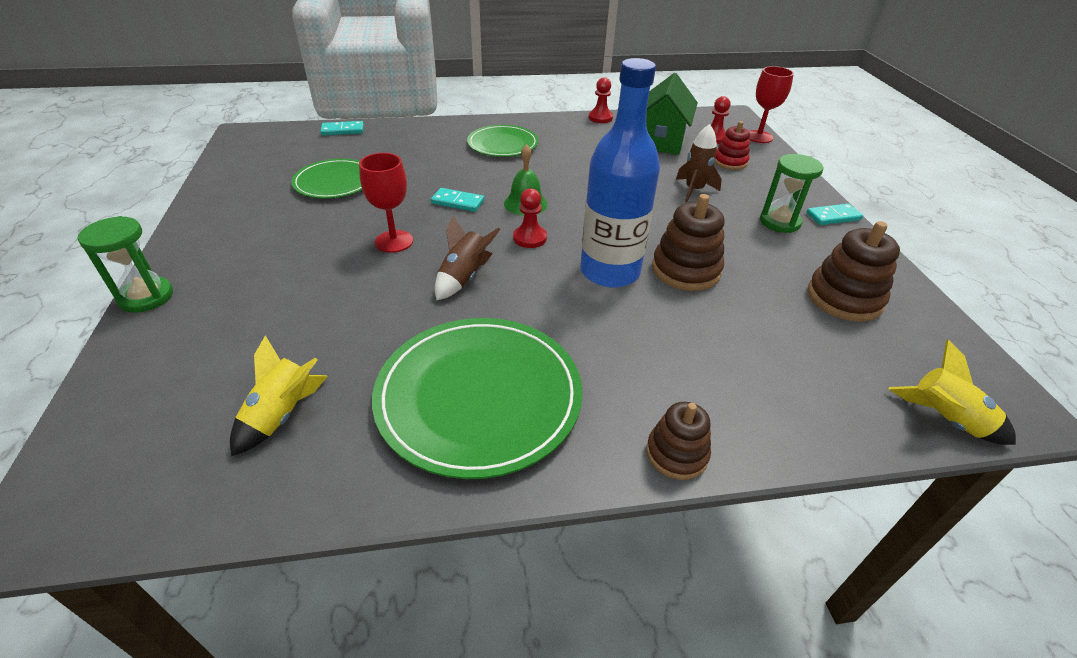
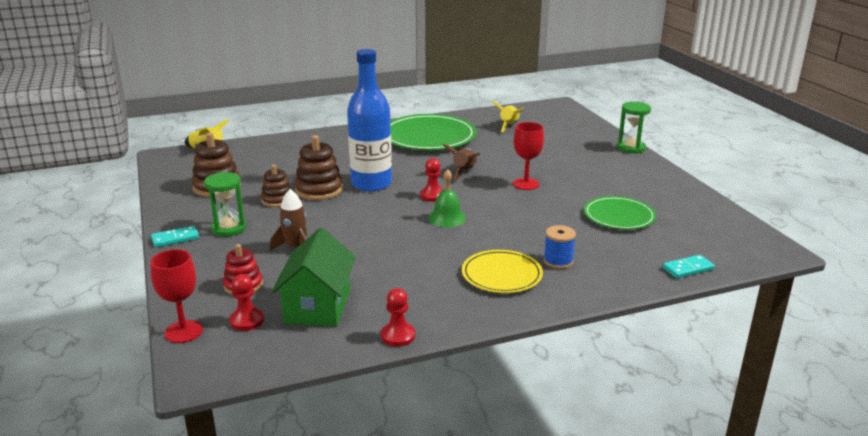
camera: 170 degrees right, 15 degrees down
(445, 148) = (558, 261): none -> blue spool
(458, 202) = (503, 213): turquoise domino -> none
(503, 144) = (501, 274): green plate -> yellow plate
(676, 454) = (338, 132): brown stacking toy -> brown stacking toy (277, 200)

